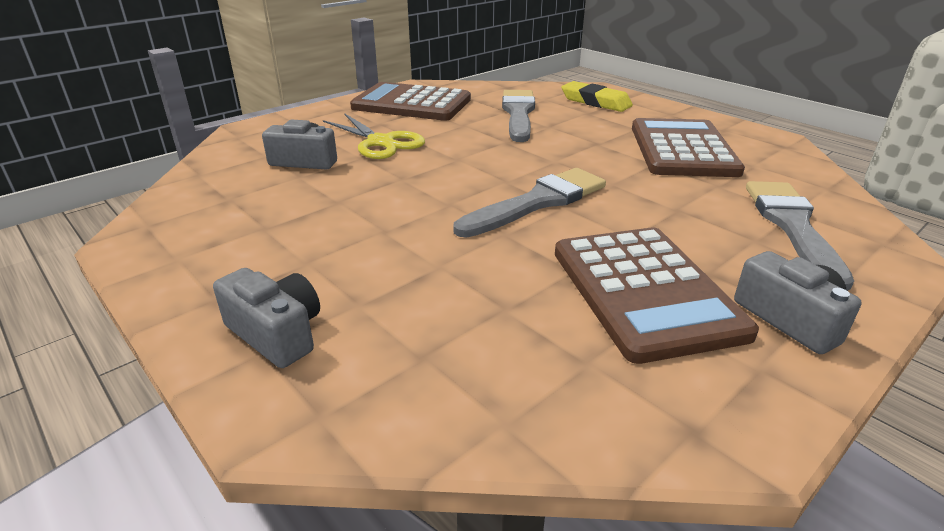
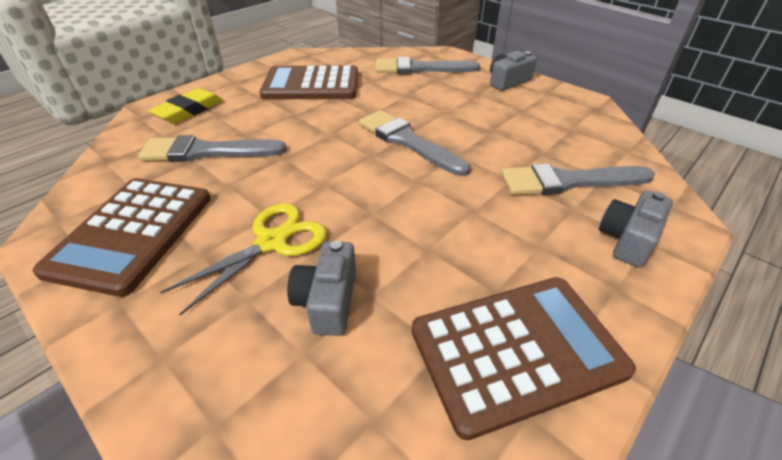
camera: 95 degrees left, 10 degrees up
(419, 314) = (568, 181): none -> grey brush
(644, 291) = (503, 111): brown calculator -> brown calculator (516, 350)

